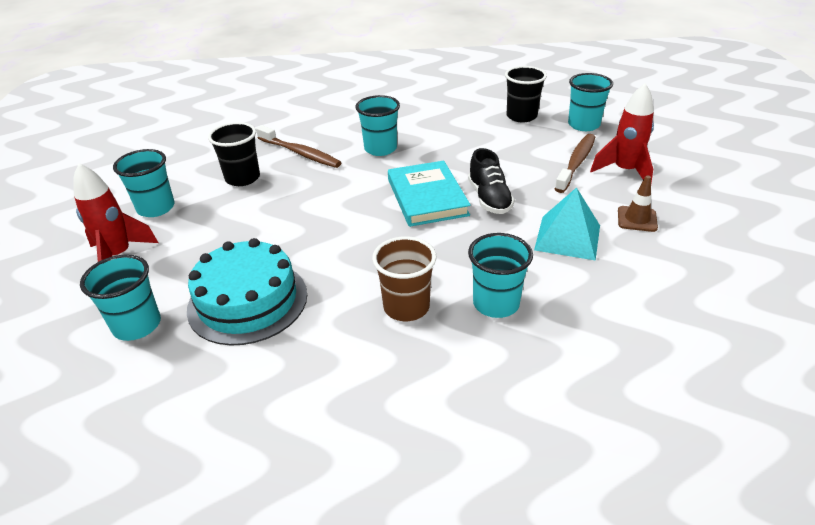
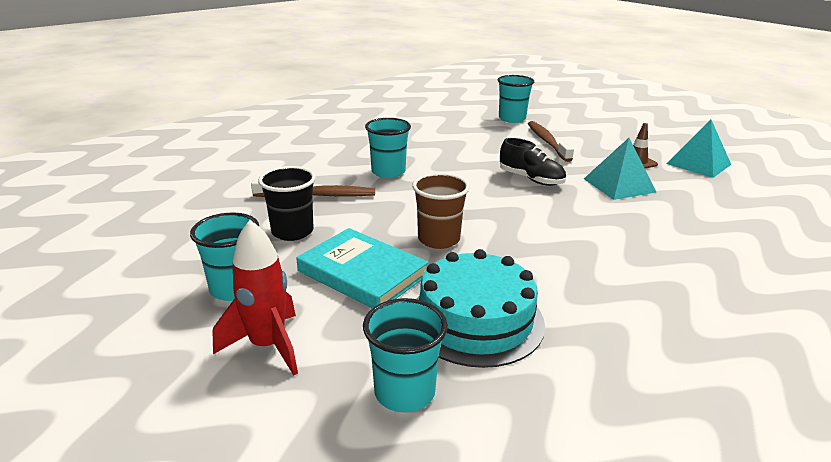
camera: 40 degrees left, 10 degrees down
(406, 307) = (601, 267): brown cup -> brown cup (438, 239)
(427, 197) = (486, 192): turquoise book -> turquoise book (362, 273)
(496, 303) = (649, 239): turquoise cup -> none
(521, 116) = (461, 123): black cup -> none
(624, 171) = (583, 138): red rocket -> none
(713, 248) = (698, 164): none -> turquoise pyramid

